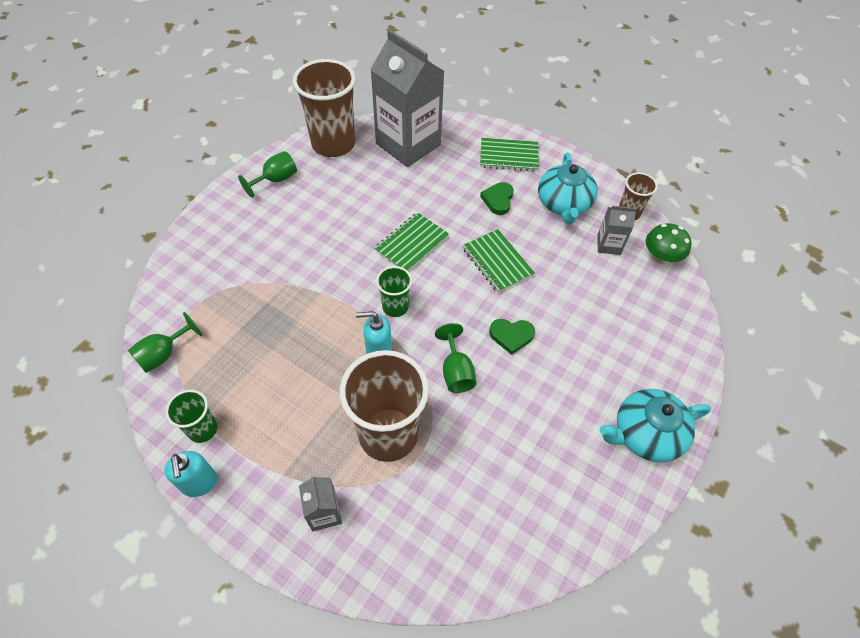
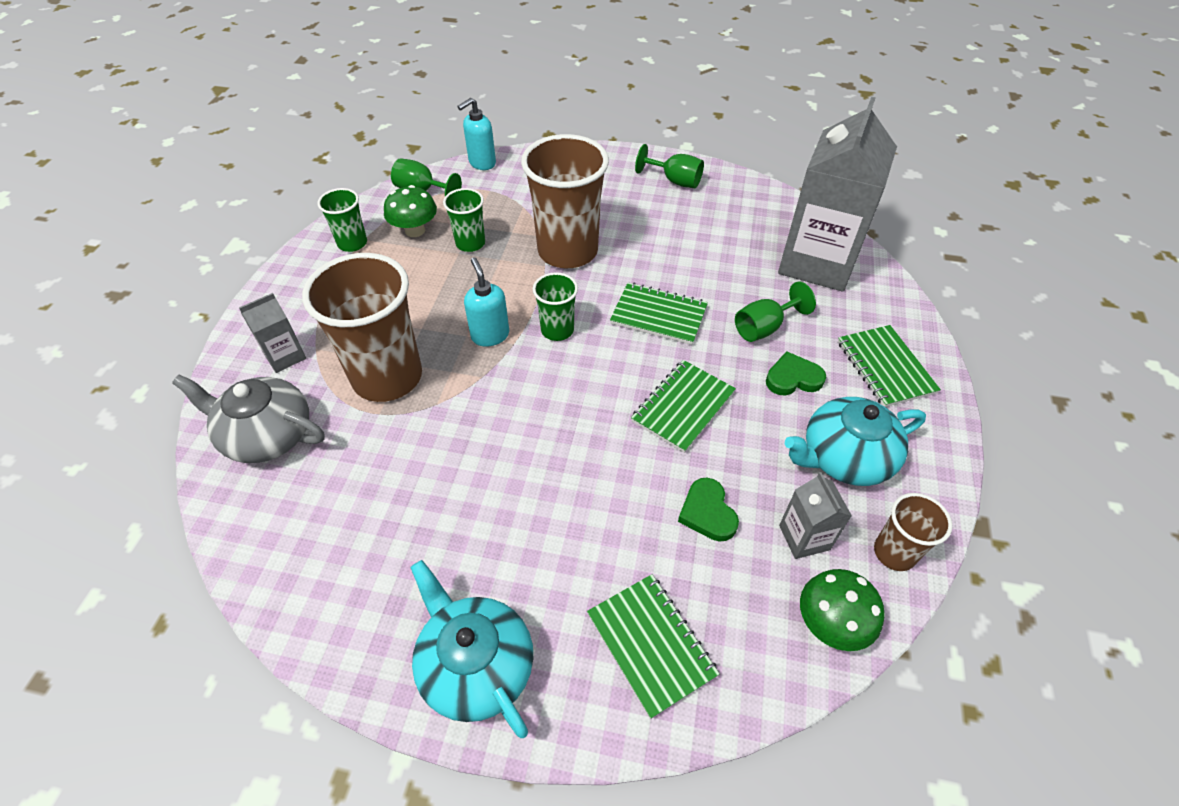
camera: 70 degrees right, 5 degrees down
(199, 483) = (298, 262): turquoise soap dispenser -> turquoise soap dispenser (482, 163)
(218, 373) = (415, 230): none -> green mushroom
(263, 335) = (470, 243): none -> green cup
(333, 144) = (762, 203): brown cup -> brown cup (567, 251)
(410, 540) = (267, 435): none -> grey teapot
(456, 371) = (491, 413): green goblet -> green goblet (764, 328)
(511, 336) = (570, 455): green heart -> green heart (707, 512)
(653, 340) = (651, 644): none -> green notebook

